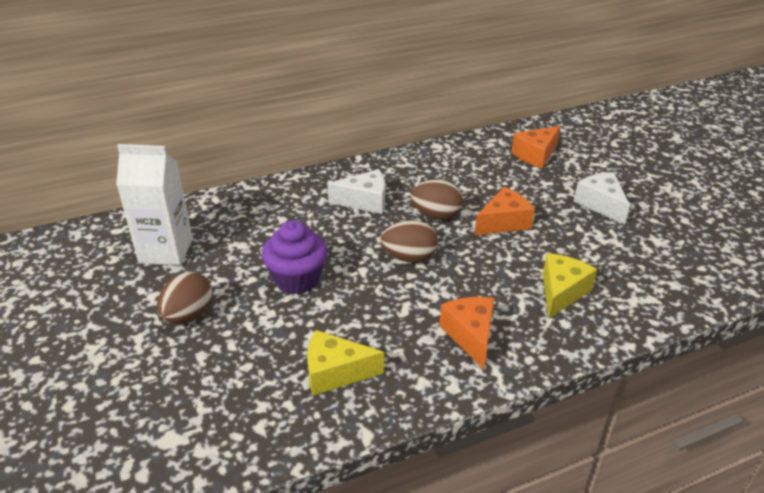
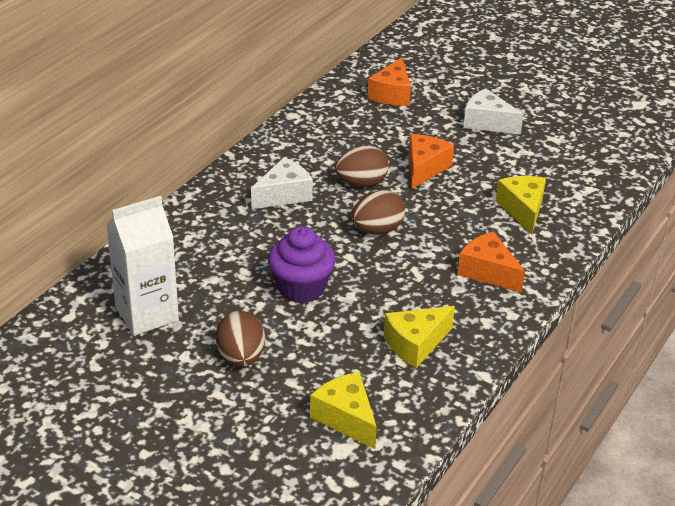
camera: 35 degrees left, 0 degrees up
(205, 411) = (346, 418): none -> yellow cheese

